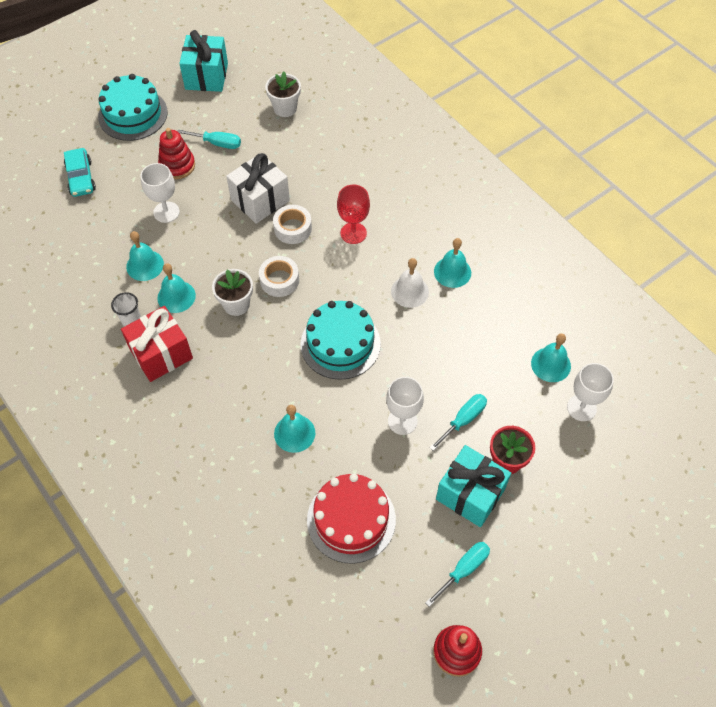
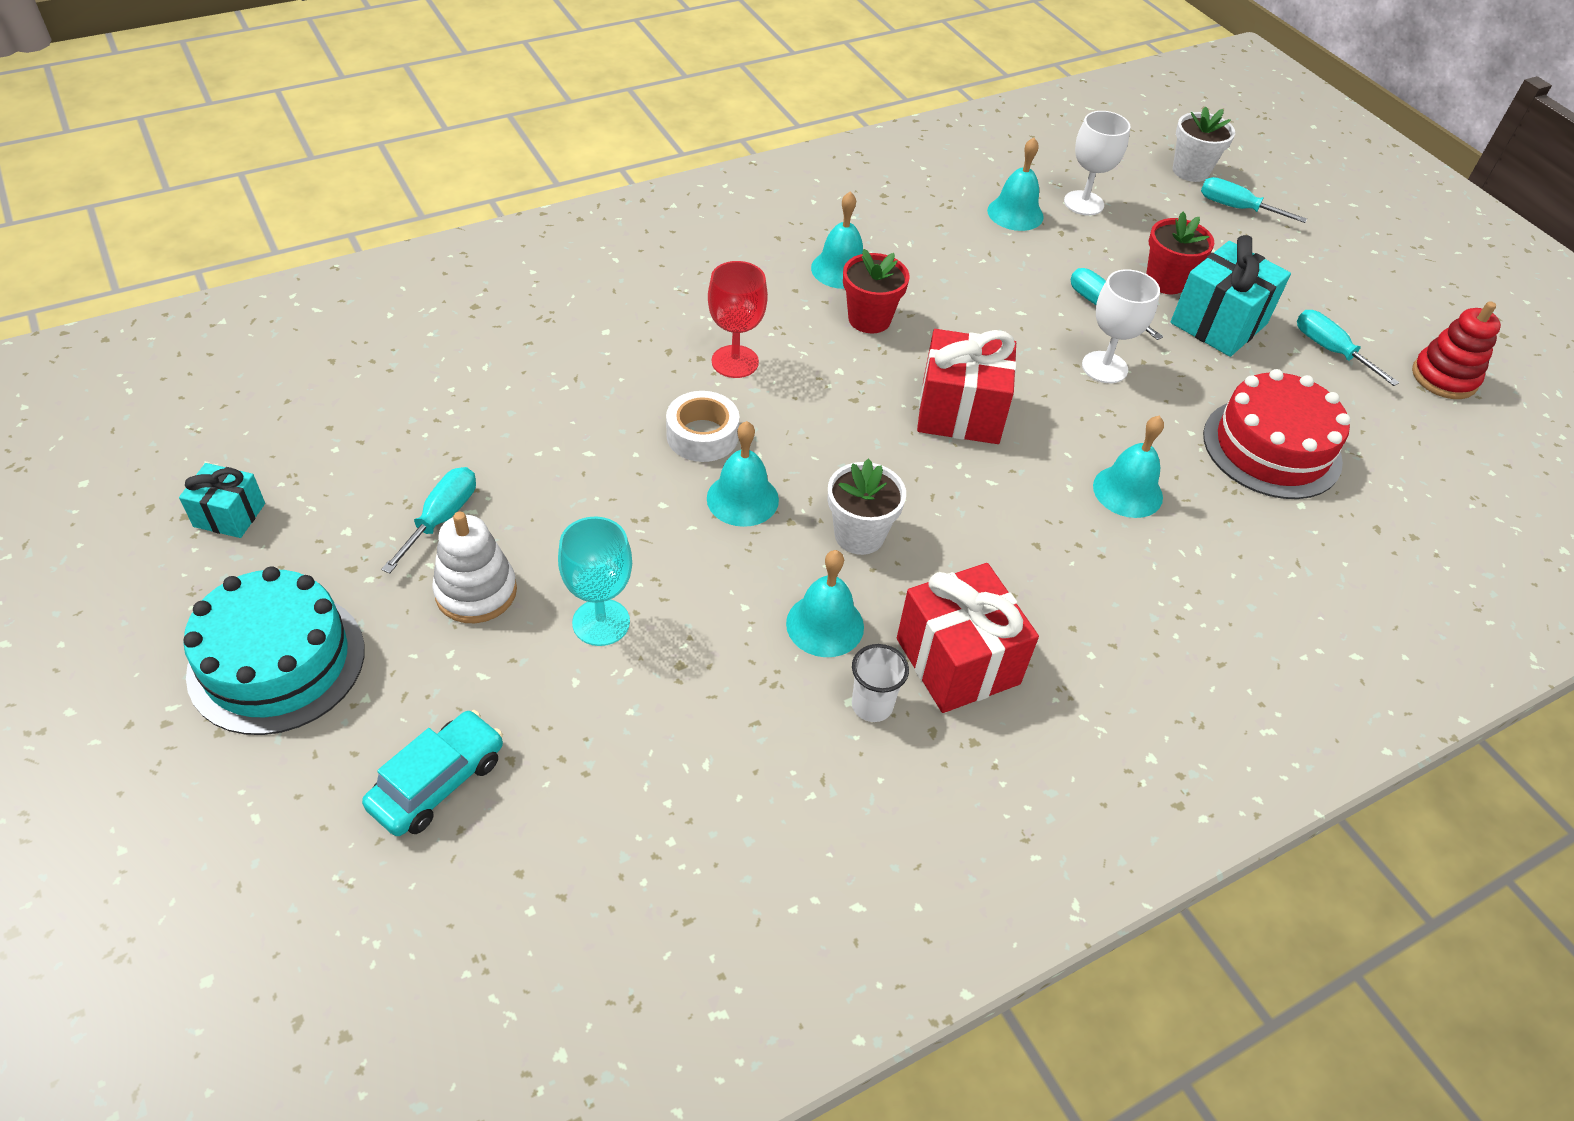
camera: 85 degrees left, 10 degrees down
(81, 178) = (438, 782): turquoise car -> turquoise car turned 45 degrees counterclockwise
(145, 265) = (734, 671): turquoise bell -> turquoise bell (742, 499)
(166, 212) = (601, 622): white goblet -> turquoise goblet
(177, 165) = (476, 592): red stacking toy -> white stacking toy
(206, 76) = (229, 515): turquoise gift -> turquoise gift, size x0.56
(260, 200) = (619, 471): white gift -> none
(279, 280) = (816, 469): white tape -> none
(285, 108) = (394, 405): white flower pot -> white flower pot (1190, 171)
(340, 344) = (960, 412): turquoise cake -> red gift
(409, 291) = (869, 319): white bell -> red flower pot
(620, 516) = (1236, 208): none -> turquoise screwdriver

